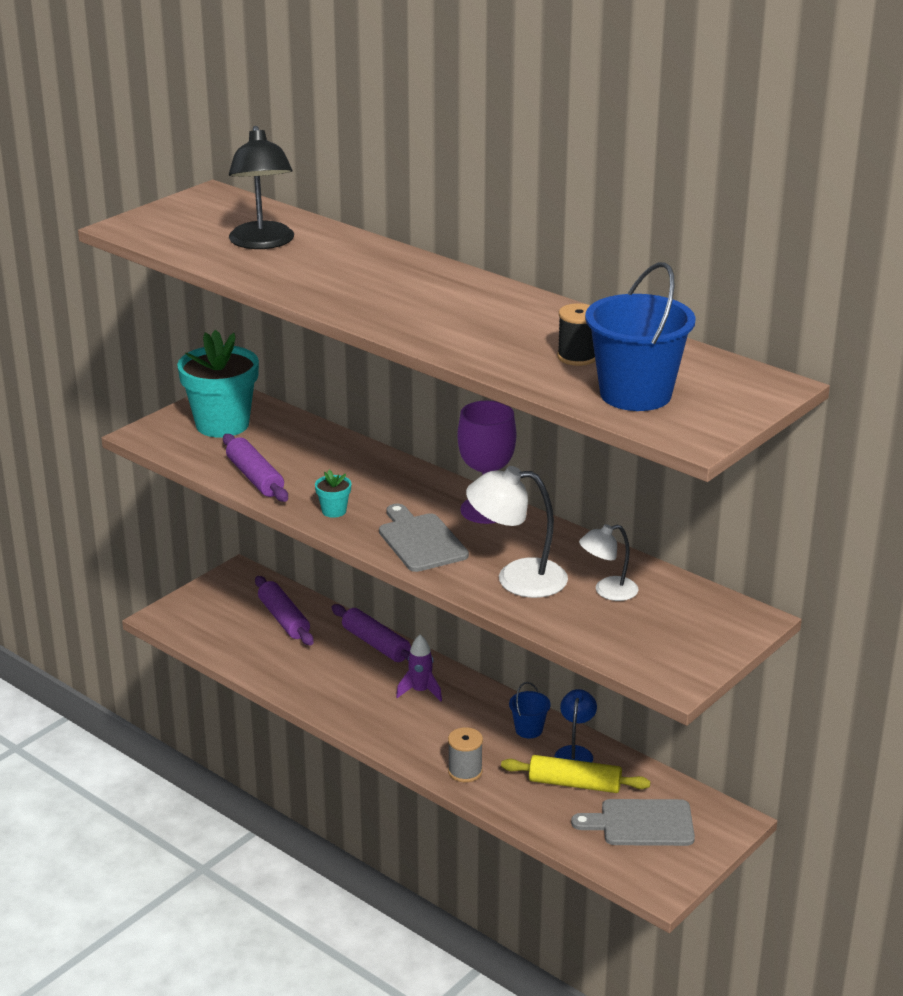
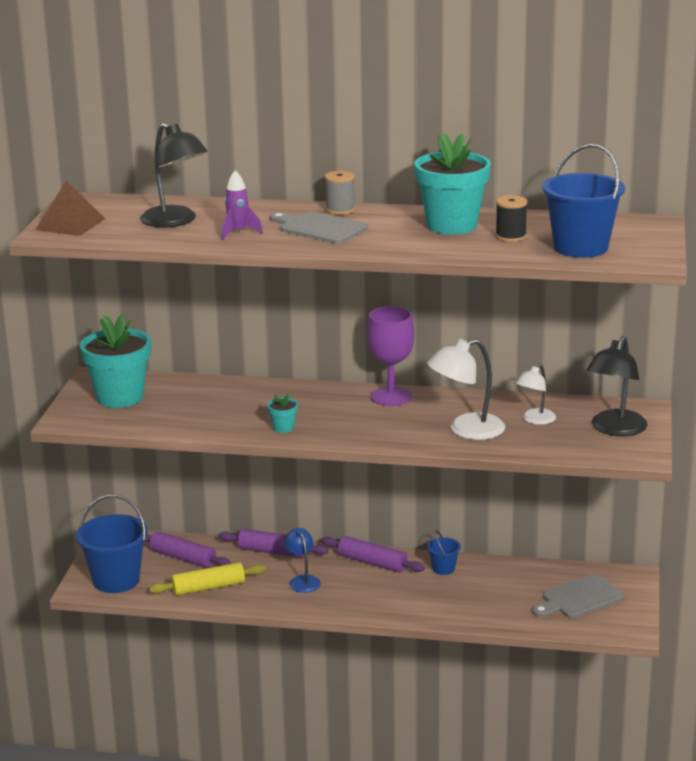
camera: 30 degrees left, 5 degrees down
(163, 220) = (70, 224): none -> brown pyramid
(200, 620) = (116, 580): none -> blue bucket
(255, 478) = (194, 424): purple rolling pin -> purple rolling pin (372, 562)
(420, 540) = (370, 427): grey cutting board -> grey cutting board (319, 228)
(420, 691) = (340, 571): purple rocket -> purple rocket (238, 232)
(465, 771) = (428, 609): grey spool -> grey spool (340, 210)
(533, 324) = (452, 225): none -> turquoise flower pot
(574, 784) = (510, 591): yellow rolling pin -> yellow rolling pin (208, 587)
(575, 753) = (490, 572): blue lamp -> blue lamp (302, 580)
(685, 635) = (615, 429): none -> black lamp

